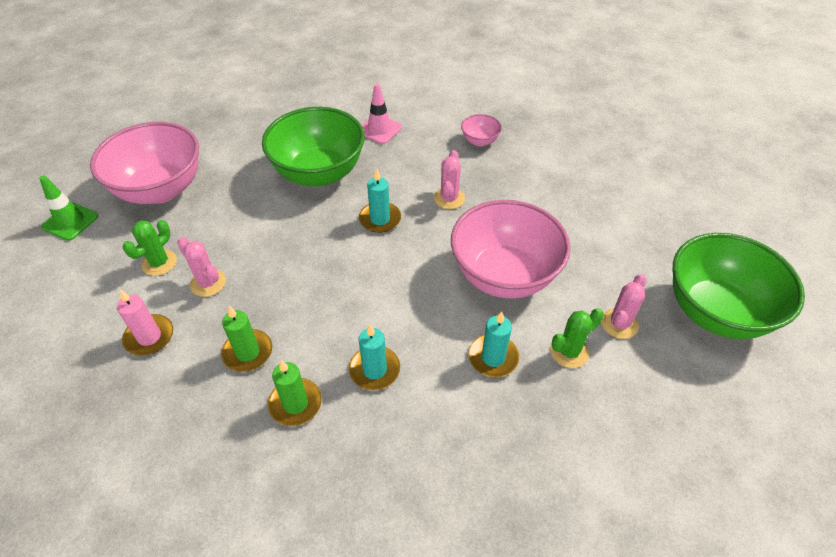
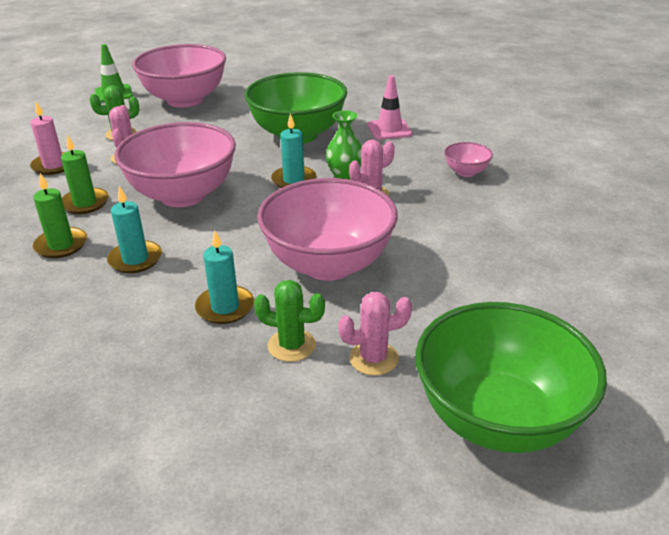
camera: 45 degrees right, 15 degrees down
(318, 288) = (183, 195): none -> pink bowl
(409, 192) = (345, 176): none -> green vase

